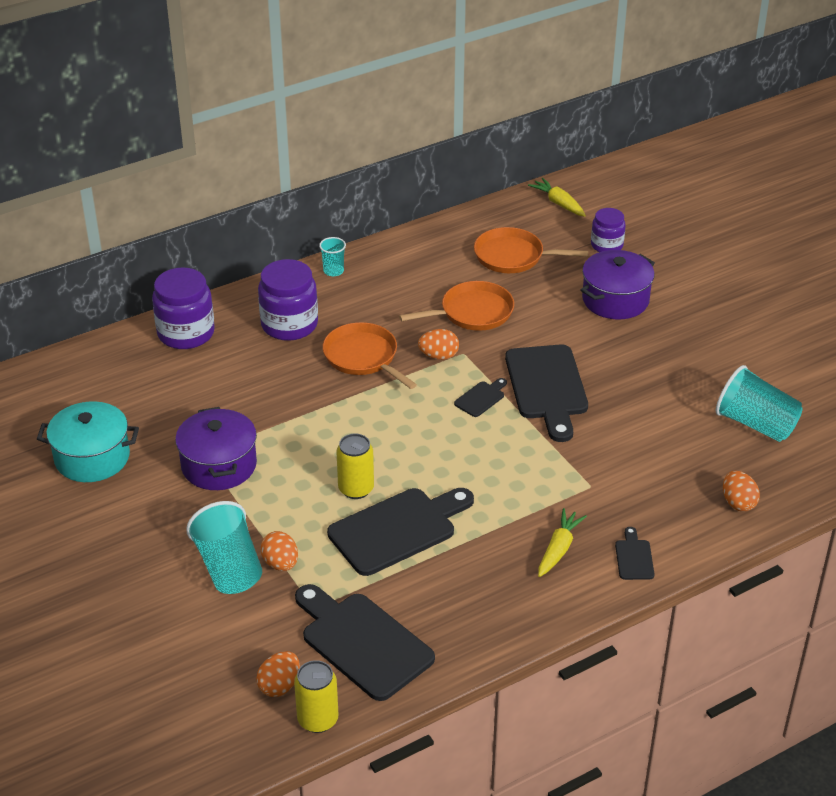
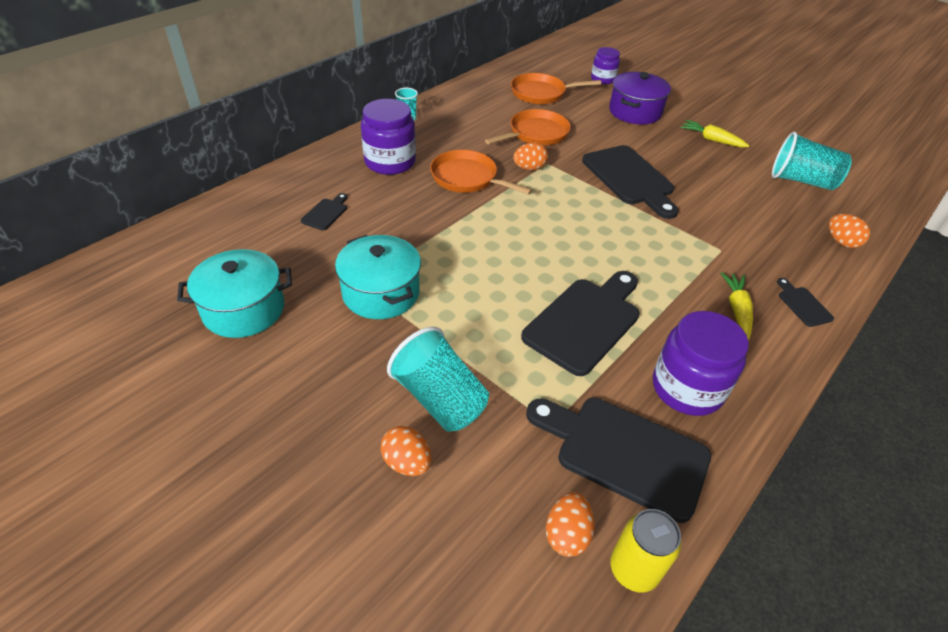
camera: 20 degrees left, 5 degrees up
(186, 333) = (298, 181): purple jar -> purple jar (687, 388)
(219, 465) = (381, 293): purple pot -> turquoise pot
(280, 563) = (492, 382): orange egg -> orange egg (407, 462)
(356, 489) = (524, 290): yellow can -> none
(481, 398) = (584, 194): black cutting board -> black cutting board (326, 213)
(558, 203) = (551, 58): yellow carrot -> yellow carrot (711, 140)

